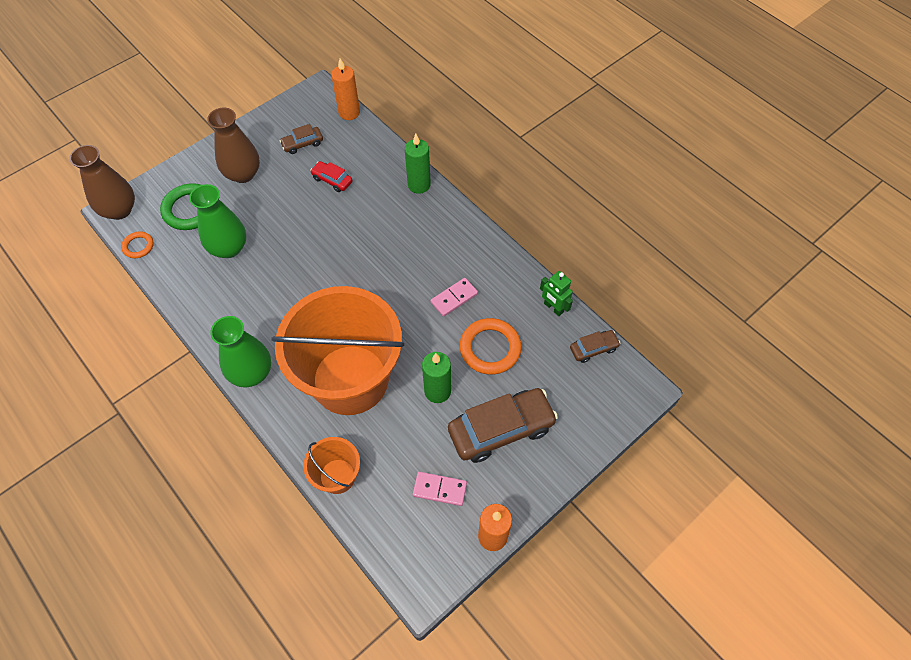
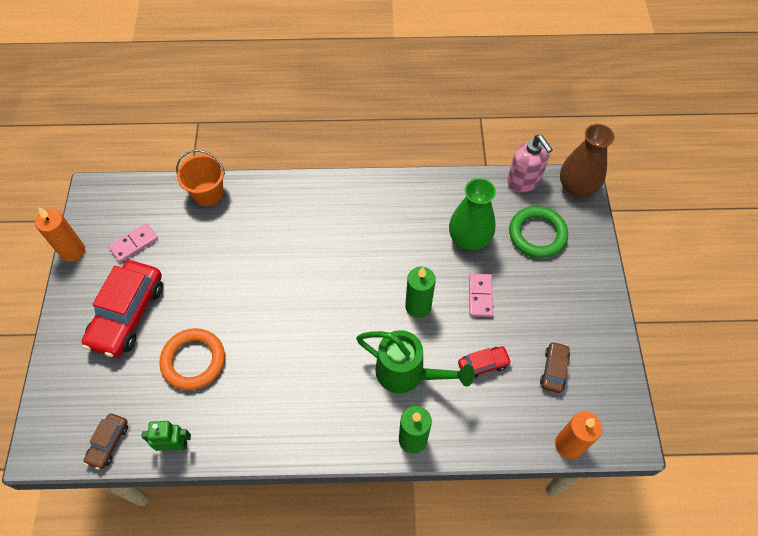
camera: 130 degrees right, 0 degrees up
(138, 246) = (524, 181): orange ring -> pink soap dispenser
(243, 174) = (551, 296): brown vase -> none
(251, 373) = (335, 190): green vase -> none
(350, 379) = (268, 246): orange bucket -> none
(377, 215) = (408, 374): none -> green watering can
(437, 391) = (200, 295): green candle -> green candle (418, 306)
(454, 298) = (263, 370): pink domino -> pink domino (480, 296)
(501, 429) = (128, 314): brown car -> red car

